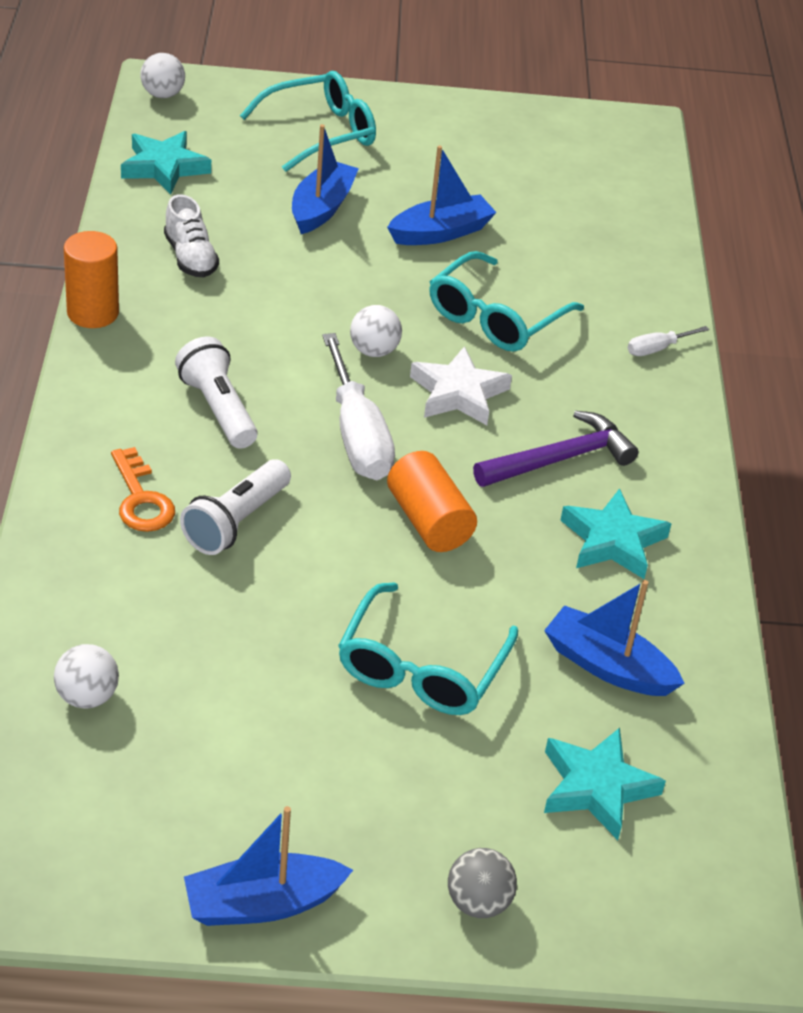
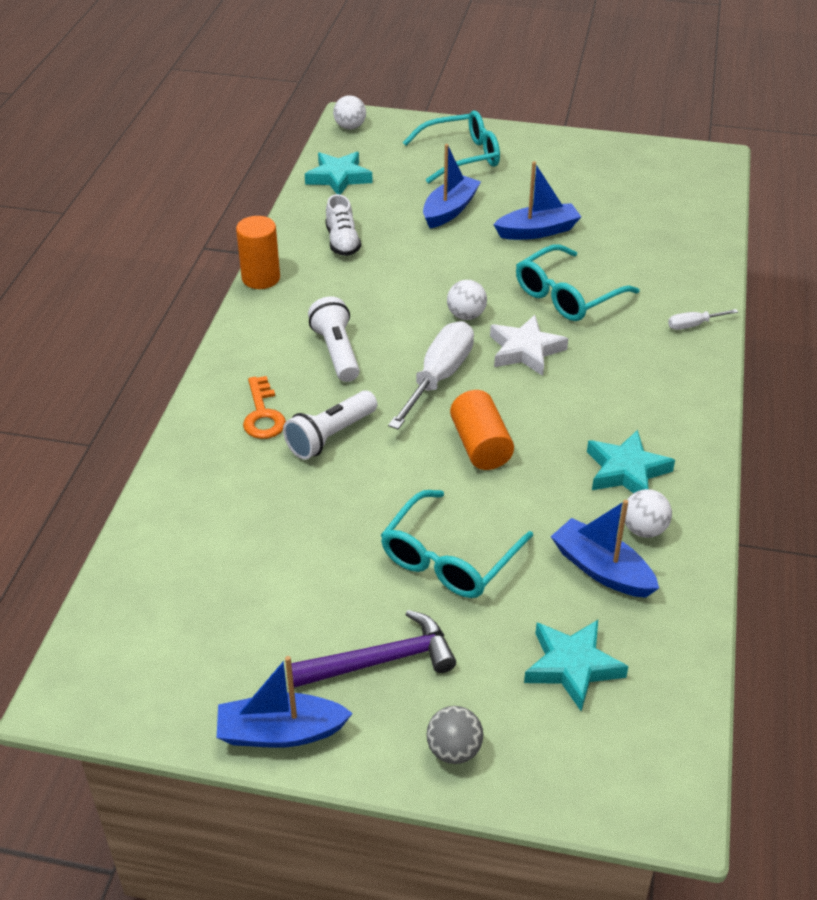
camera: 15 degrees right, 0 degrees up
(87, 697) = (186, 559): white ball -> white ball (644, 529)
(357, 435) = (439, 377): white screwdriver -> white screwdriver turned 150 degrees counterclockwise
(559, 459) = (596, 404): purple hammer -> purple hammer (381, 660)

